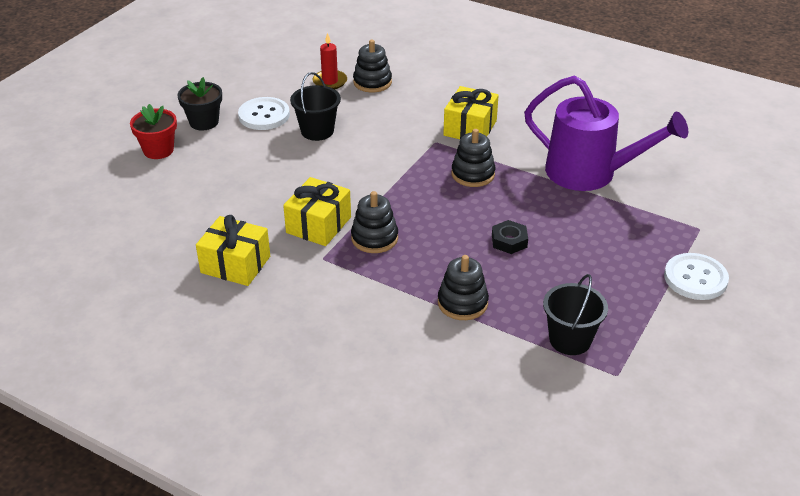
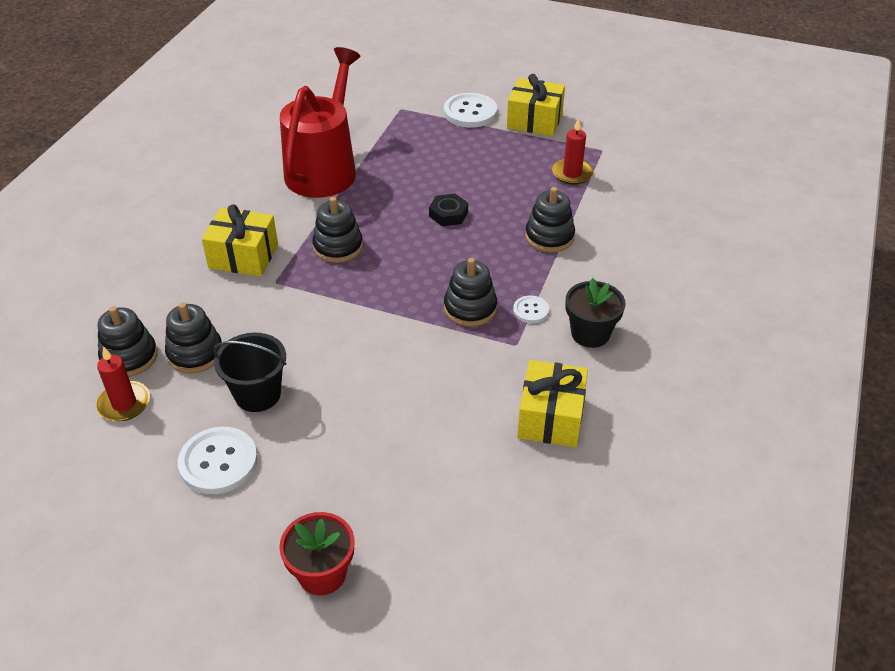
camera: 100 degrees left, 5 degrees up
(204, 122) = (239, 534): black flower pot -> black flower pot (590, 333)
(318, 225) = (458, 358): yellow gift -> yellow gift (534, 121)
(361, 273) = (531, 310): none -> white button
(367, 107) = (195, 353): none -> black stacking toy
(570, 340) = (572, 173): black bucket -> red candle
(590, 173) = (324, 168): purple watering can -> red watering can

